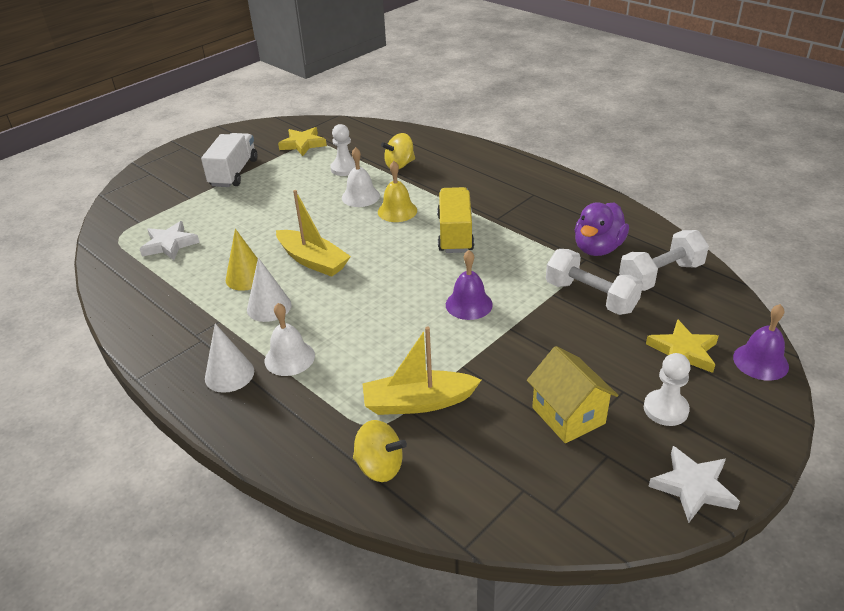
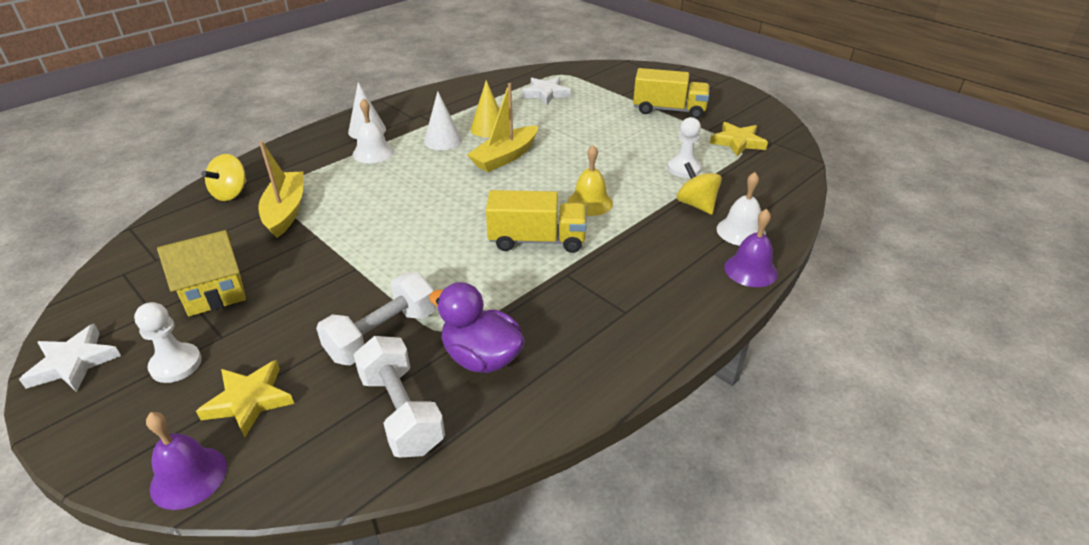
camera: 90 degrees right, 0 degrees up
(234, 173) = (669, 110): white truck -> yellow truck
(360, 196) = (622, 179): white bell -> white bell (741, 231)
(469, 304) = (405, 244): purple bell -> purple bell (750, 270)

